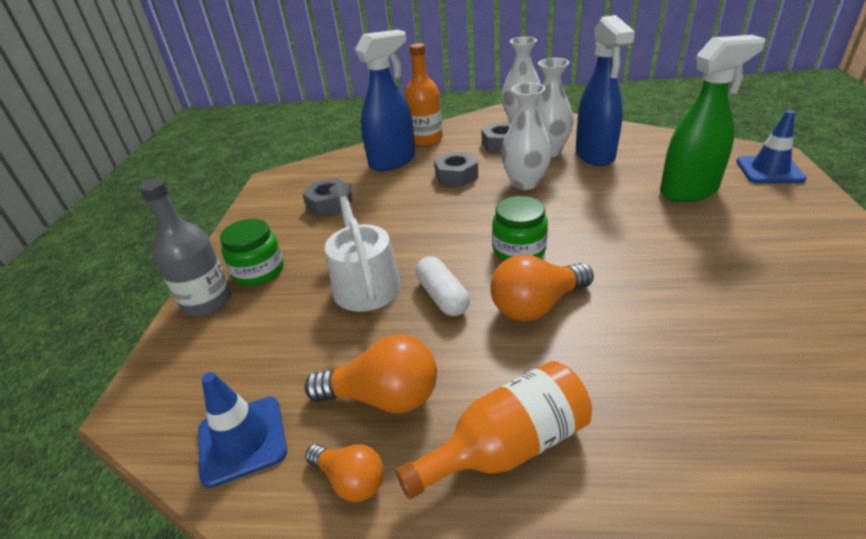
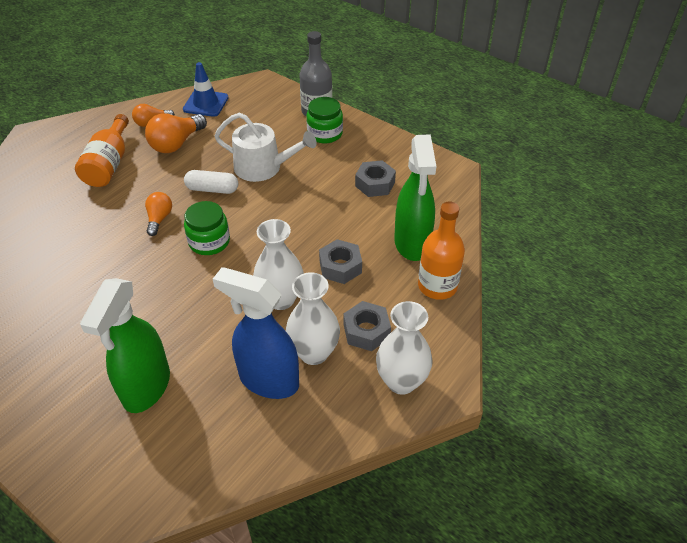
camera: 120 degrees right, 10 degrees up
(393, 161) = (412, 243): blue spray bottle -> green spray bottle
(537, 305) = (159, 219): orange light bulb -> orange light bulb, size x0.61
(769, 170) = (94, 480): blue traffic cone -> none

